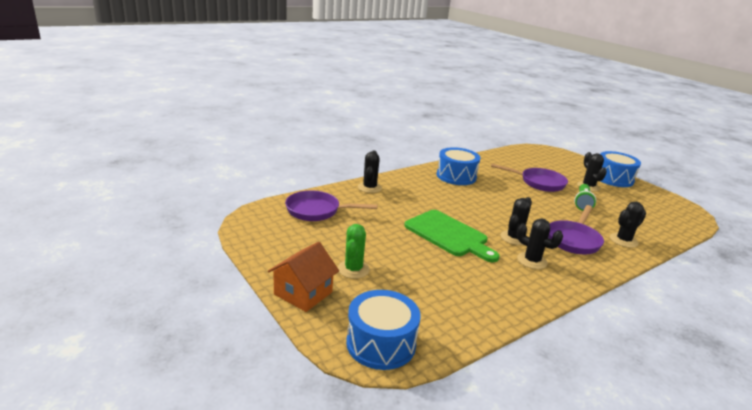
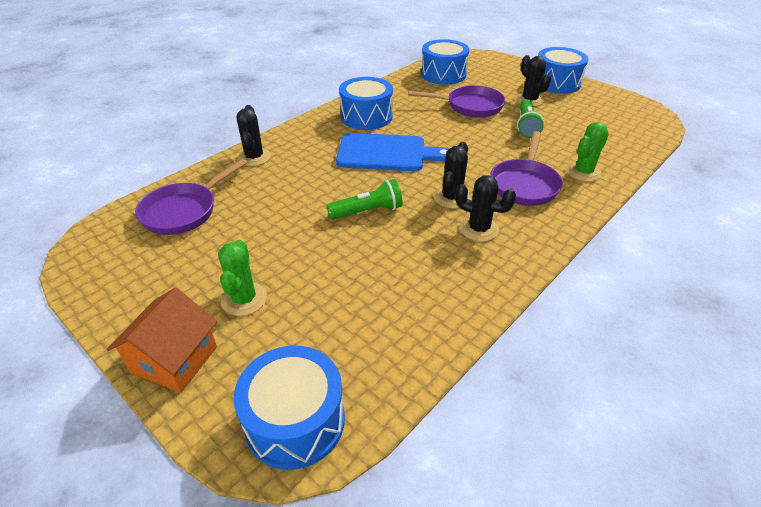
camera: 10 degrees left, 15 degrees up
(317, 211) = (184, 211): purple pan -> purple pan turned 45 degrees counterclockwise
(449, 235) = (368, 211): green cutting board -> green flashlight
(468, 201) = (386, 153): none -> blue cutting board
(521, 158) = (443, 74): none -> blue drum
(623, 240) = (583, 172): black cactus -> green cactus

